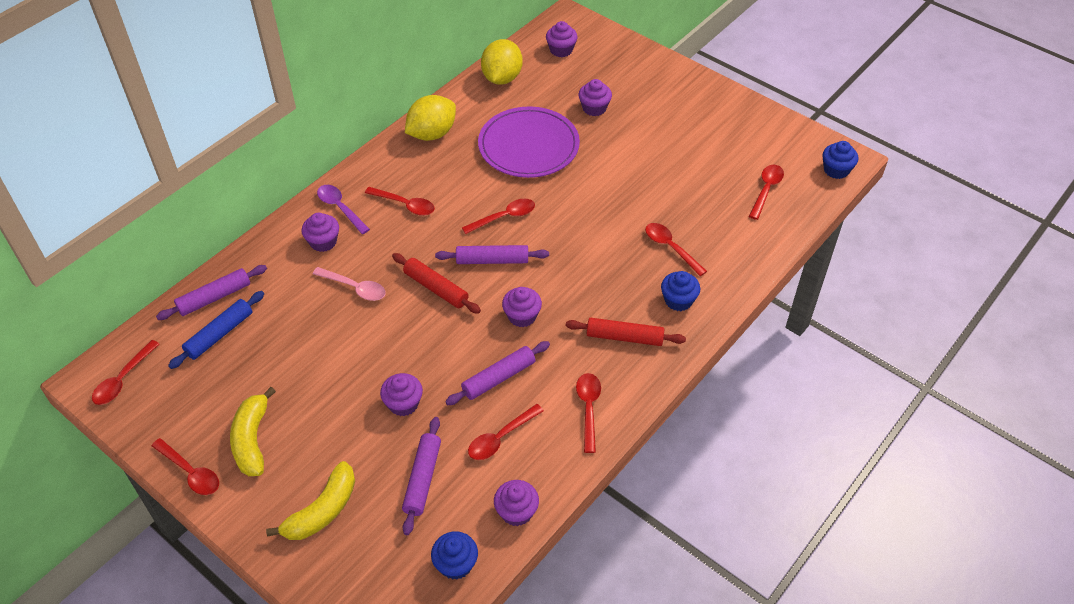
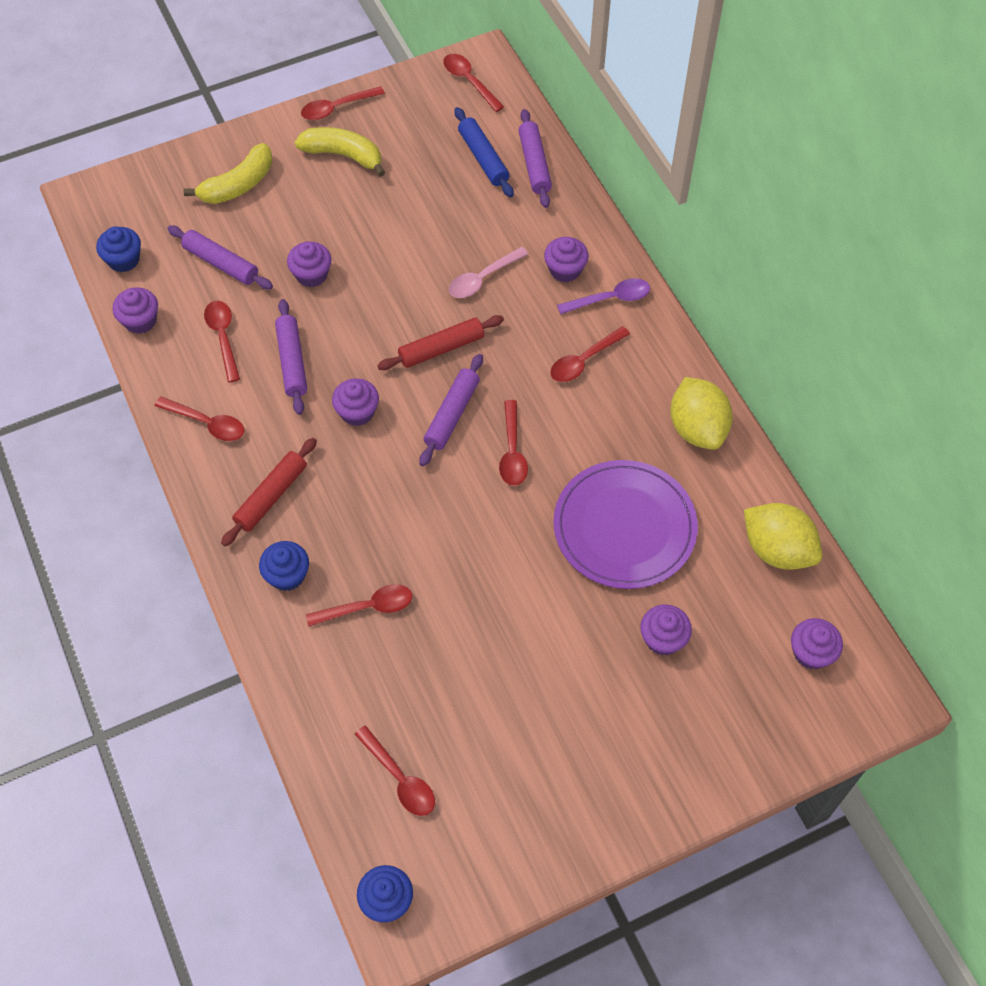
camera: 115 degrees right, 10 degrees up
(322, 511) = (238, 185): yellow banana -> yellow banana turned 105 degrees counterclockwise

